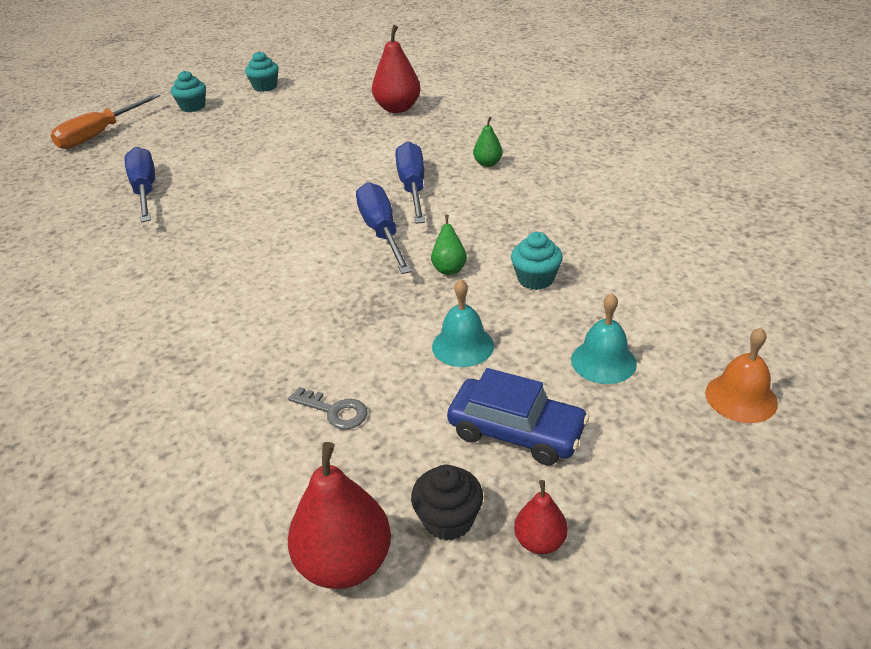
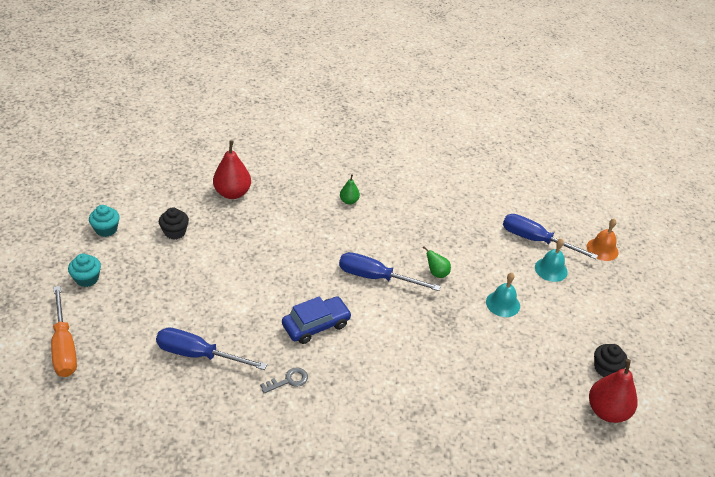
camera: 60 degrees left, 5 degrees up
(302, 110) = (175, 232): none -> black cupcake
(334, 411) = (512, 370): grey key -> grey key (288, 380)
(412, 188) = (341, 241): blue screwdriver -> blue screwdriver (536, 240)
(516, 431) = (572, 321): blue car -> blue car (316, 325)
(535, 279) = (474, 251): turquoise cupcake -> none
(540, 541) = (634, 349): red pear -> none

